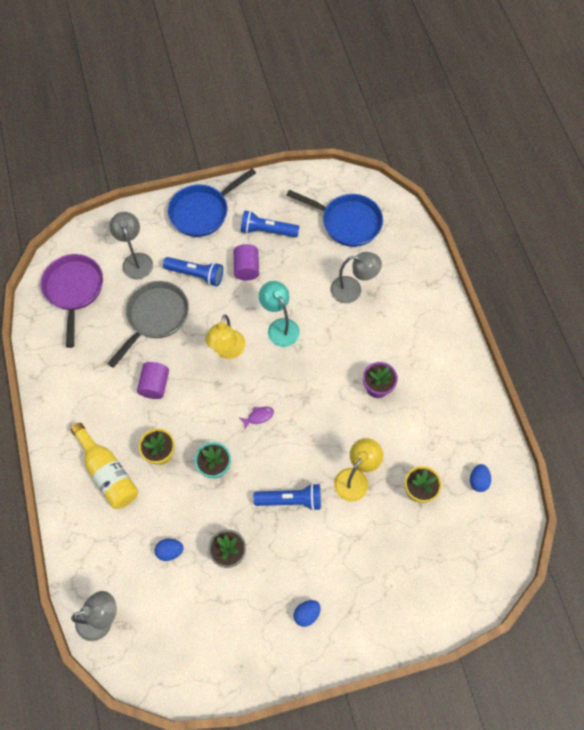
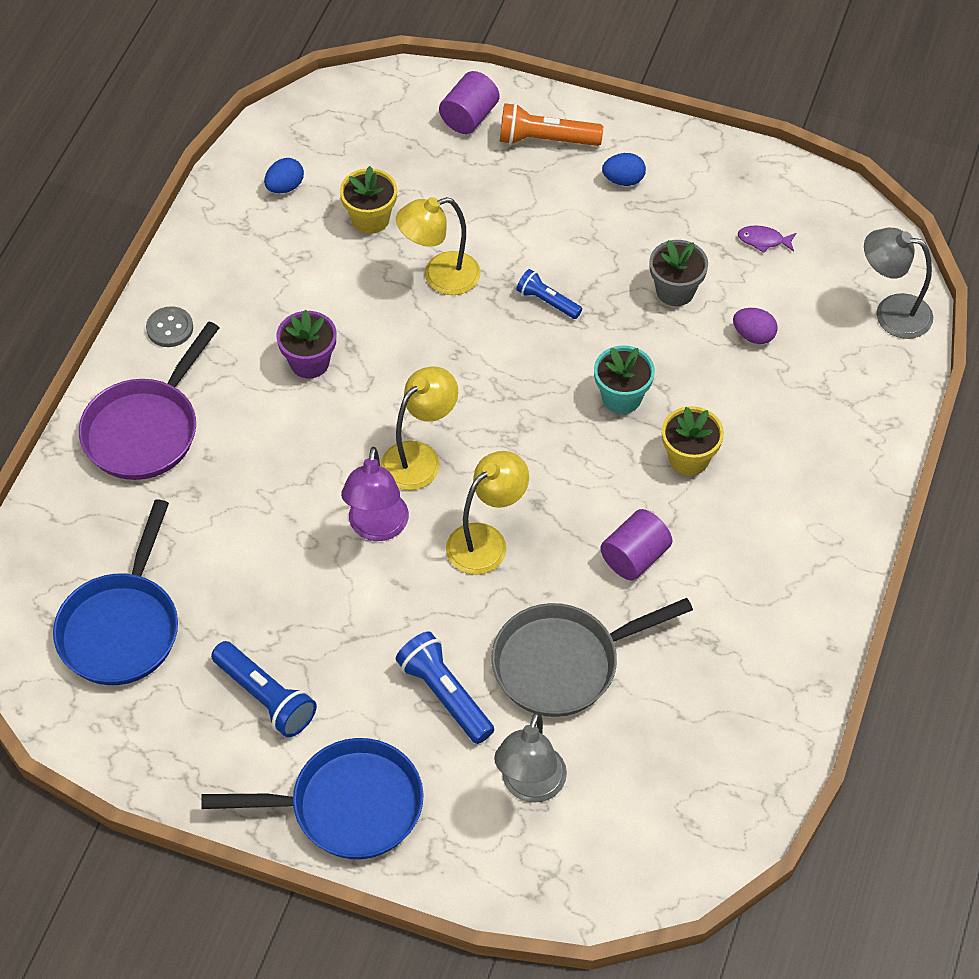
camera: 145 degrees left, 10 degrees down
(74, 290) = (673, 797): purple pan -> purple pan (145, 430)
(108, 472) = (782, 477): yellow bottle -> none
(170, 551) = (753, 335): blue egg -> purple egg
(246, 268) = (353, 653): purple cylinder -> purple cylinder (469, 117)
(258, 416) = (510, 424): purple fish -> purple fish (763, 240)
(280, 327) = (377, 528): turquoise lamp -> purple lamp
(287, 372) = (420, 457): none -> yellow lamp
(290, 500) = (547, 301): blue flashlight -> blue flashlight, size x0.63
(347, 222) = (122, 628): blue pan -> blue pan turned 135 degrees counterclockwise
(352, 290) = (217, 514): grey lamp -> none
(370, 614) = (545, 140): none -> orange flashlight
(456, 363) = (170, 328): none -> grey button

